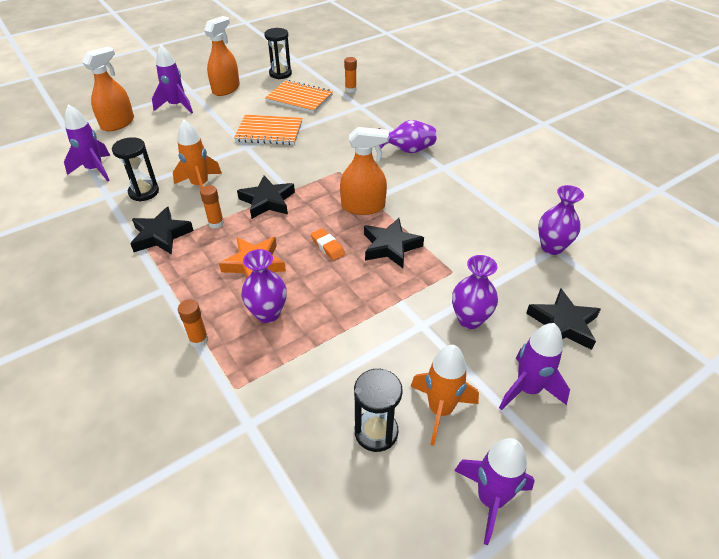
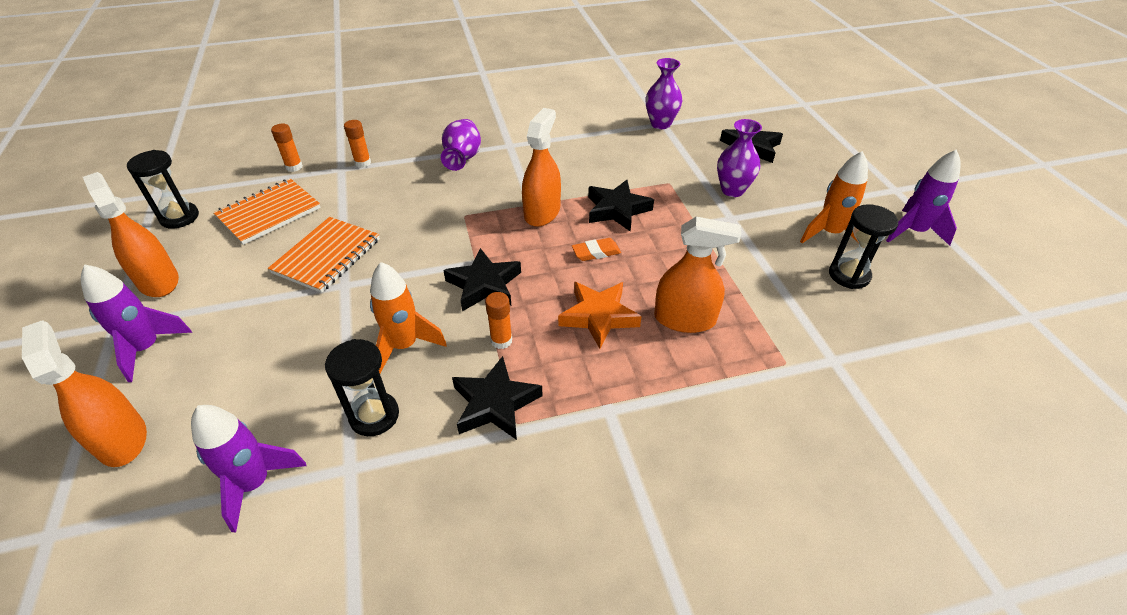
camera: 70 degrees left, 0 degrees up
(199, 340) = (709, 385): orange glue stick -> orange glue stick (363, 163)
(268, 313) = (684, 319): purple vase -> orange spray bottle
(527, 389) = (814, 184): purple rocket -> none

